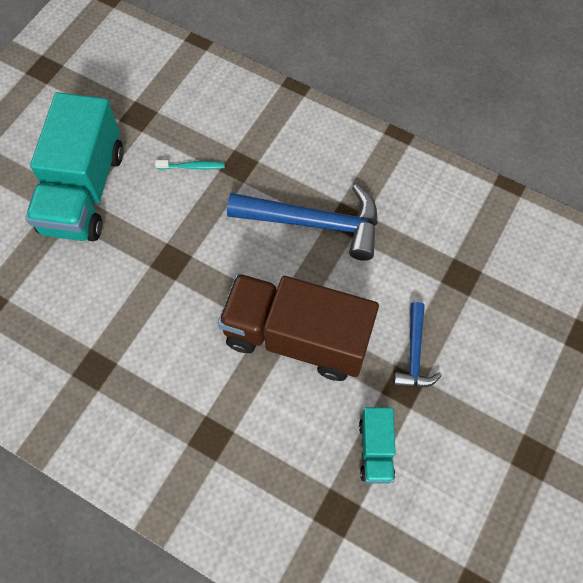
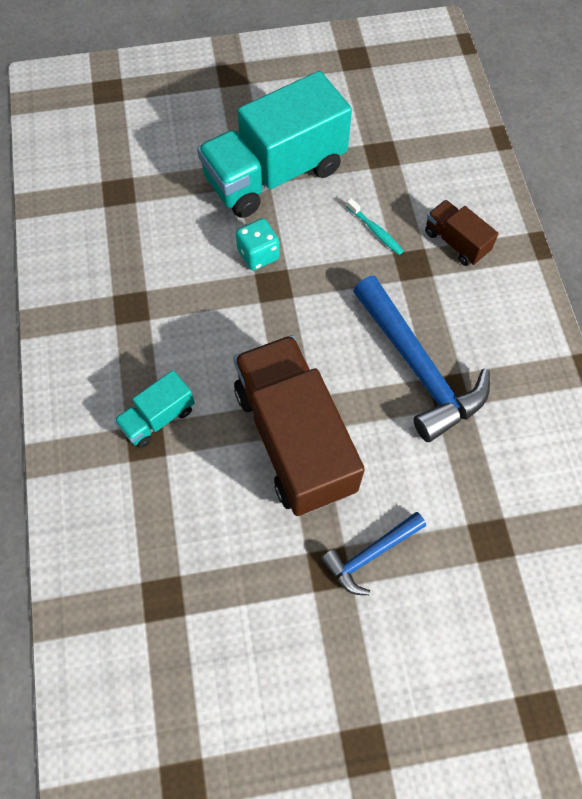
camera: 50 degrees right, 0 degrees up
(137, 252) = (258, 254): none -> turquoise dice
(248, 128) = (456, 242): none -> brown truck
(375, 450) = (247, 589): turquoise truck -> turquoise truck (158, 418)

